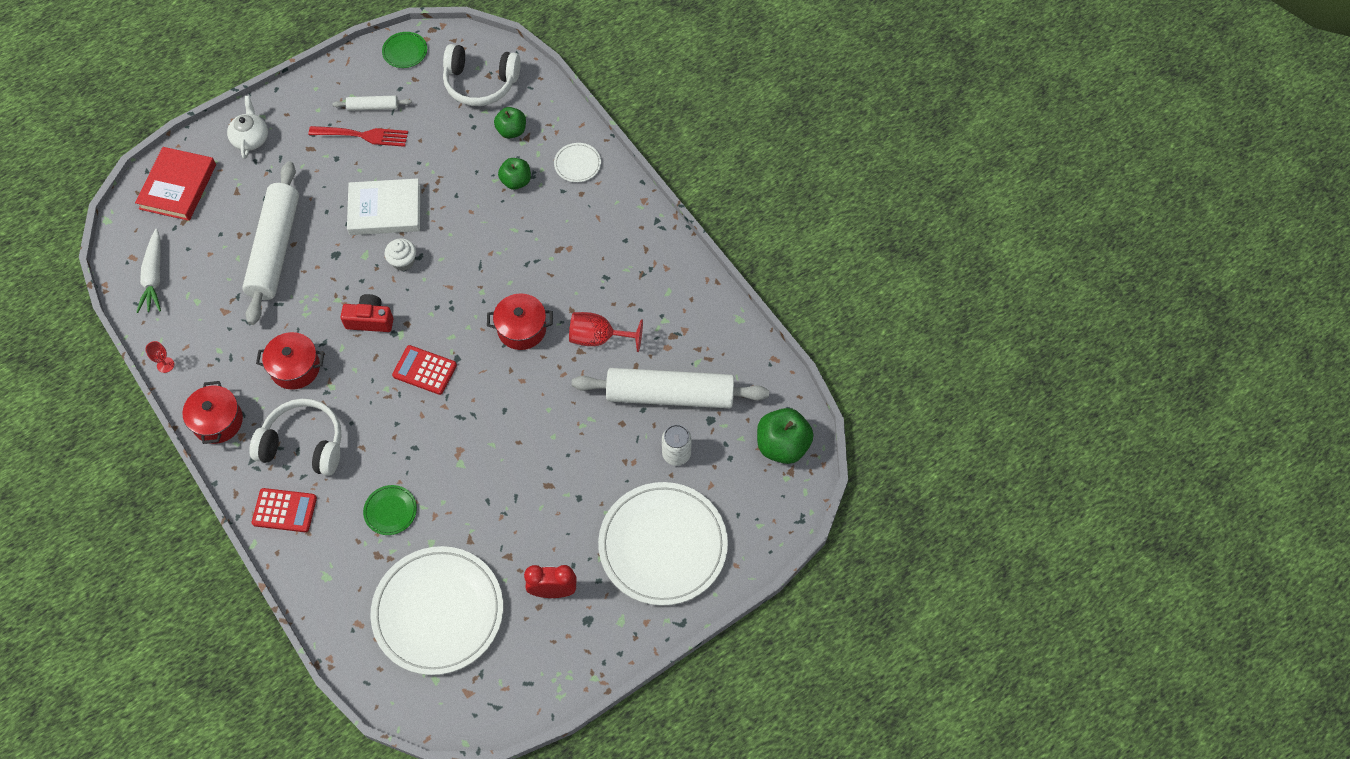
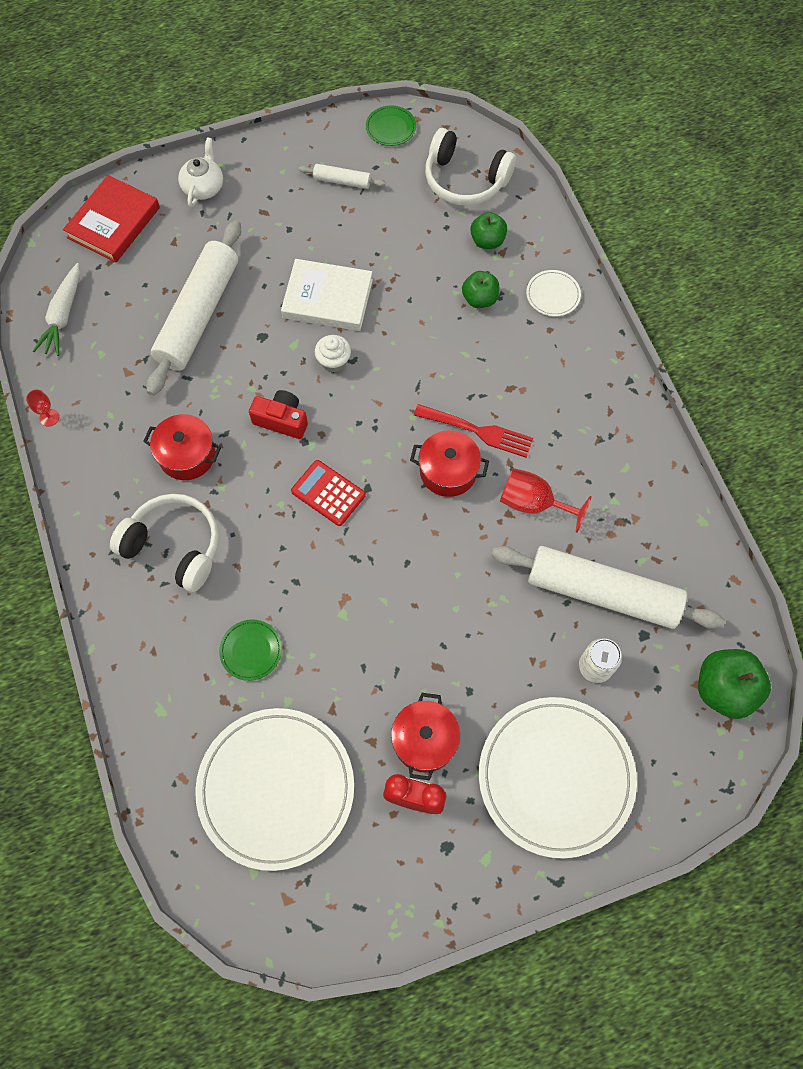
camera: 15 degrees right, 5 degrees up
(217, 421) = (88, 496): red pot -> red pot (424, 740)
(284, 510) = (134, 619): red calculator -> none
(363, 135) = (324, 210): red fork -> red fork (478, 431)

